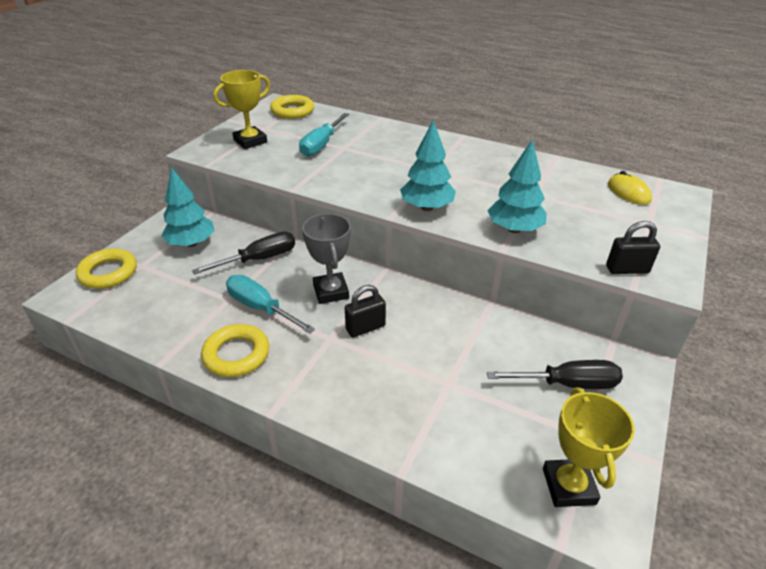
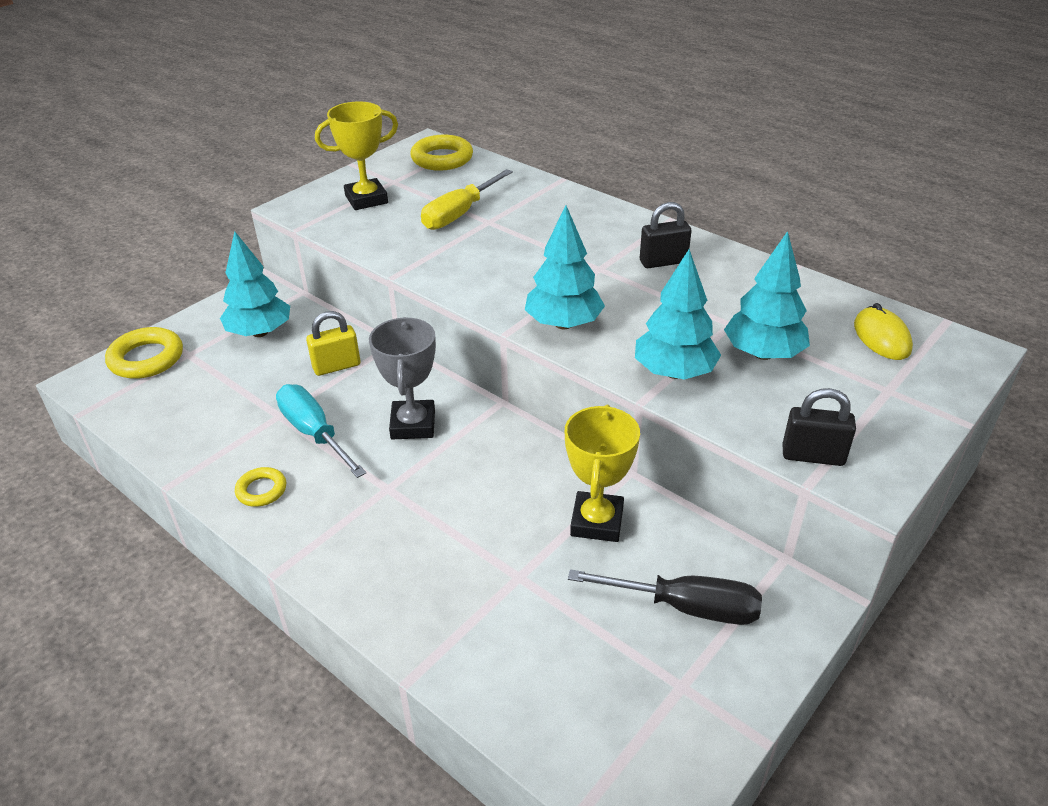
camera: 15 degrees right, 0 degrees up
(236, 354) = (261, 490): yellow ring -> yellow ring, size x0.58
(259, 259) = (336, 366): black screwdriver -> yellow padlock
(321, 145) = (459, 214): turquoise screwdriver -> yellow screwdriver
(365, 328) = (438, 482): black padlock -> black padlock (663, 262)
(563, 211) = (763, 354): none -> turquoise tree
(568, 486) = (621, 745): yellow trophy -> yellow trophy (597, 521)

